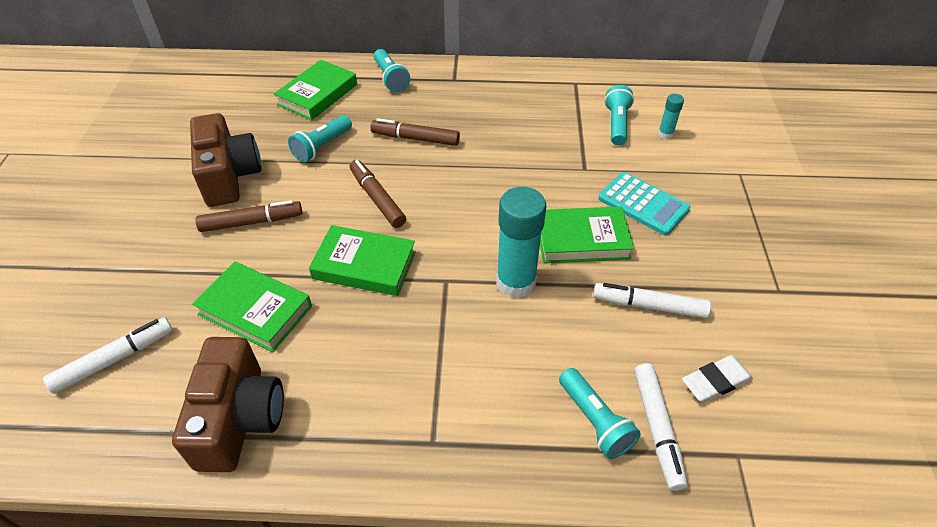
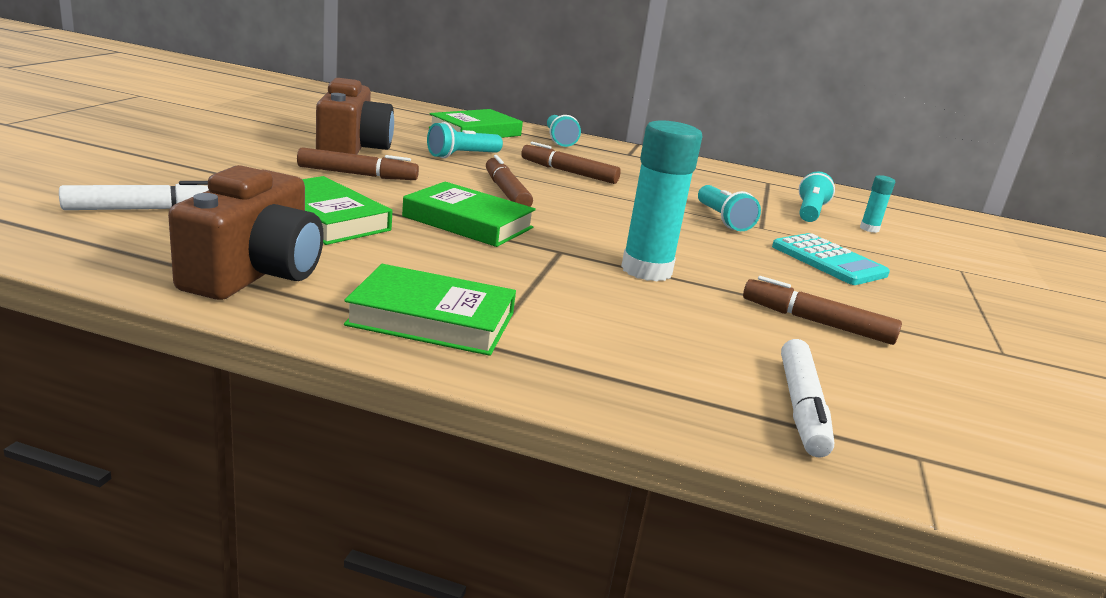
camera: 10 degrees right, 25 degrees down
(582, 239) = (742, 264): green book -> green book (432, 319)
(595, 421) = (713, 381): turquoise flashlight -> turquoise flashlight (722, 219)
(649, 306) = (817, 322): white marker -> brown marker
(715, 381) = (897, 393): white eraser -> none

